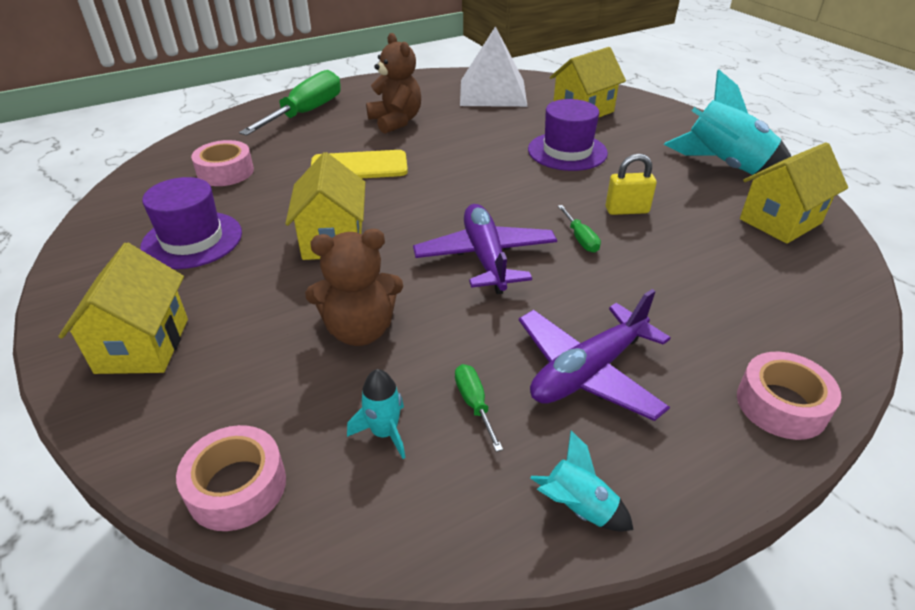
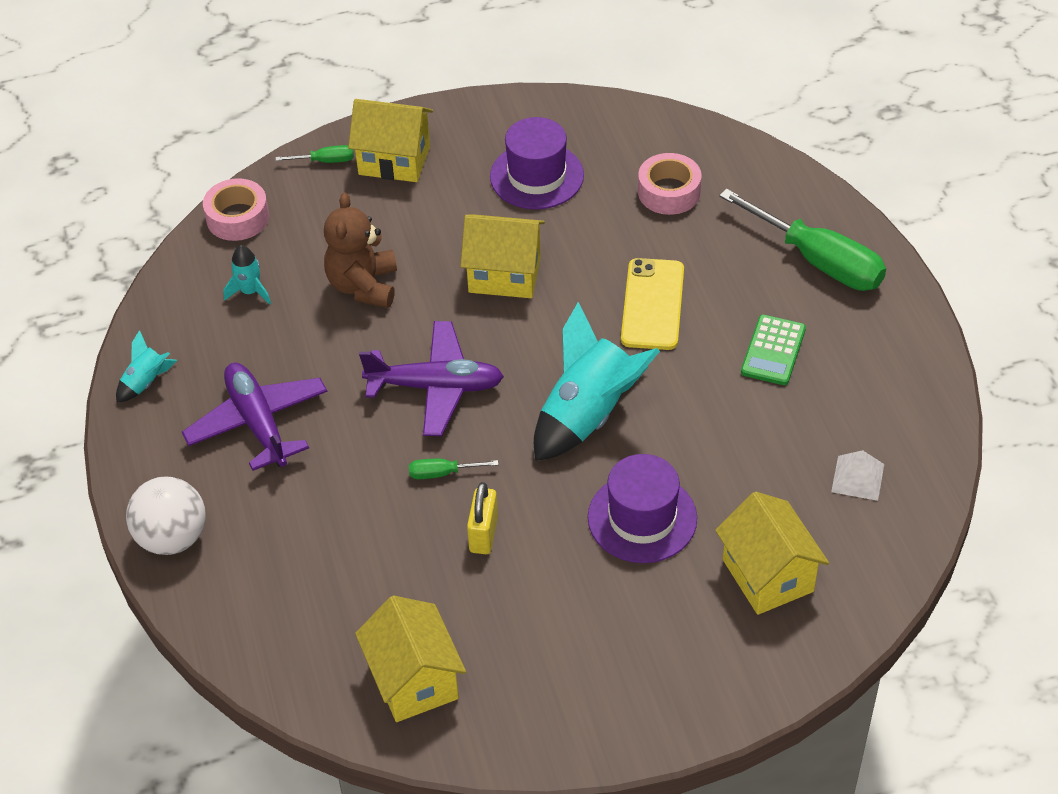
camera: 105 degrees right, 10 degrees up
(396, 121) = (773, 351): brown teddy bear -> green calculator
(474, 404) = (254, 345): green screwdriver -> green screwdriver (325, 161)
(493, 92) = (858, 478): white pyramid -> white pyramid, size x0.45
(724, 166) = (556, 685): turquoise rocket -> turquoise rocket (588, 415)
(781, 405) = (172, 538): pink tape -> white ball

